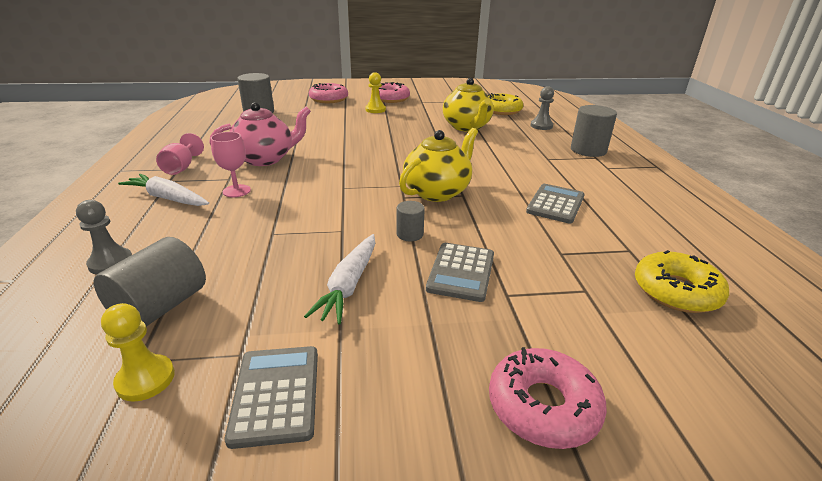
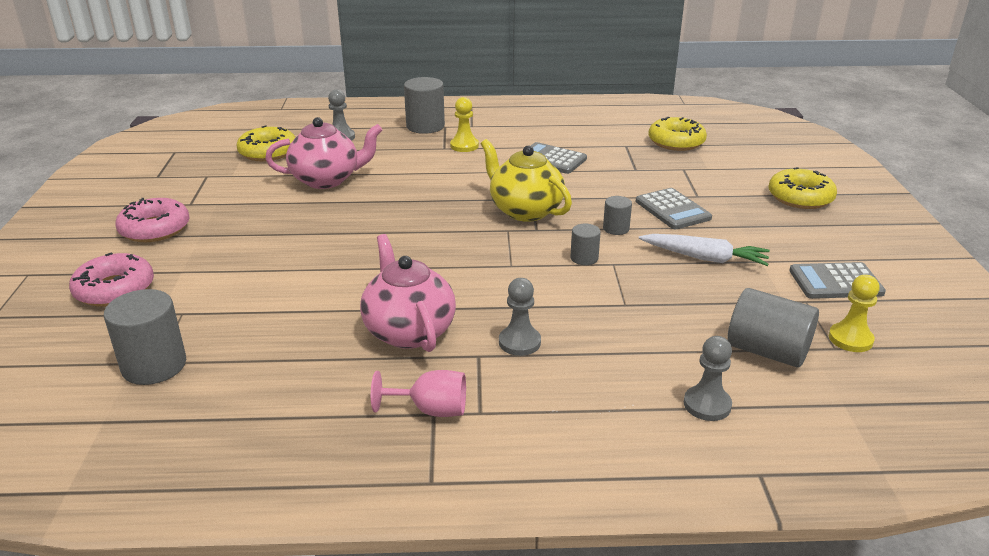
camera: 85 degrees left, 0 degrees up
(167, 198) = (542, 399): white carrot -> none
(236, 191) = (519, 342): pink goblet -> grey pawn
(352, 217) = (584, 258): none -> grey cylinder
(375, 110) = (210, 243): yellow pawn -> yellow pawn (464, 146)
(461, 272) = (672, 210): grey calculator -> grey calculator turned 45 degrees clockwise
(467, 127) = (327, 180): yellow teapot -> pink teapot
(543, 406) = (800, 197): pink donut -> yellow donut

